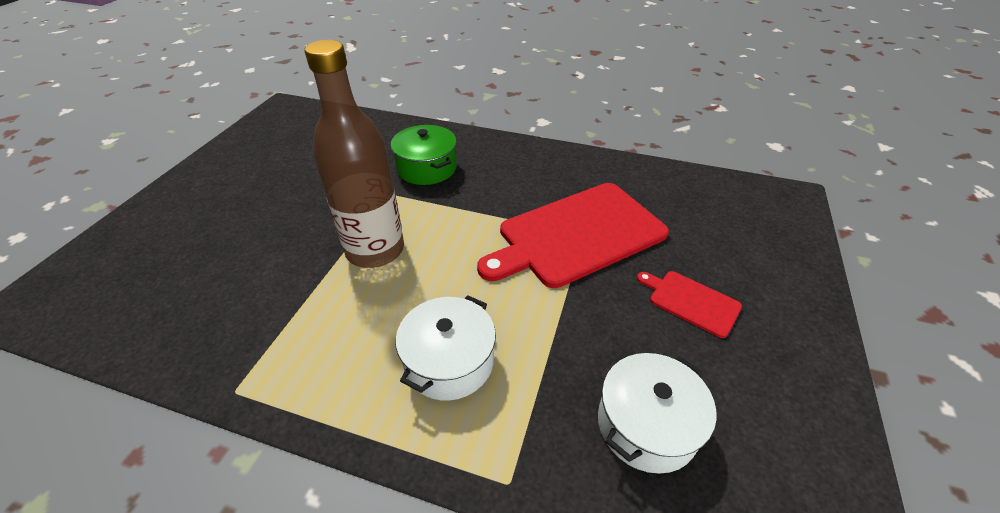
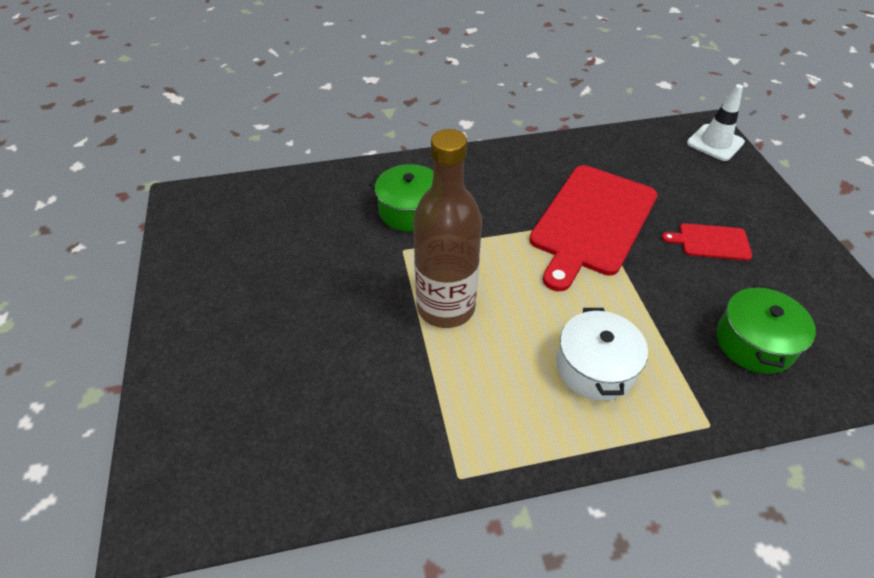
camera: 30 degrees left, 5 degrees up
(646, 424) = (754, 342): white pot -> green pot
(786, 212) = (715, 143): none -> white traffic cone

